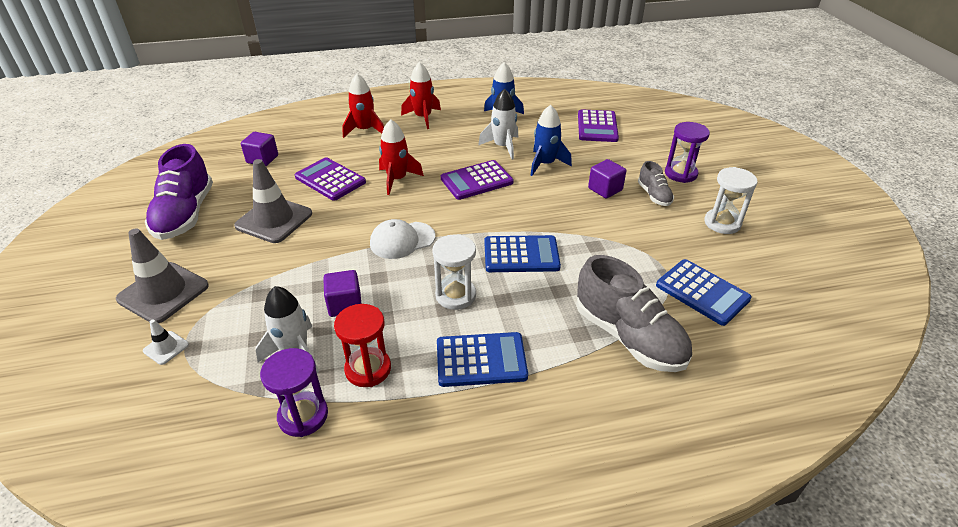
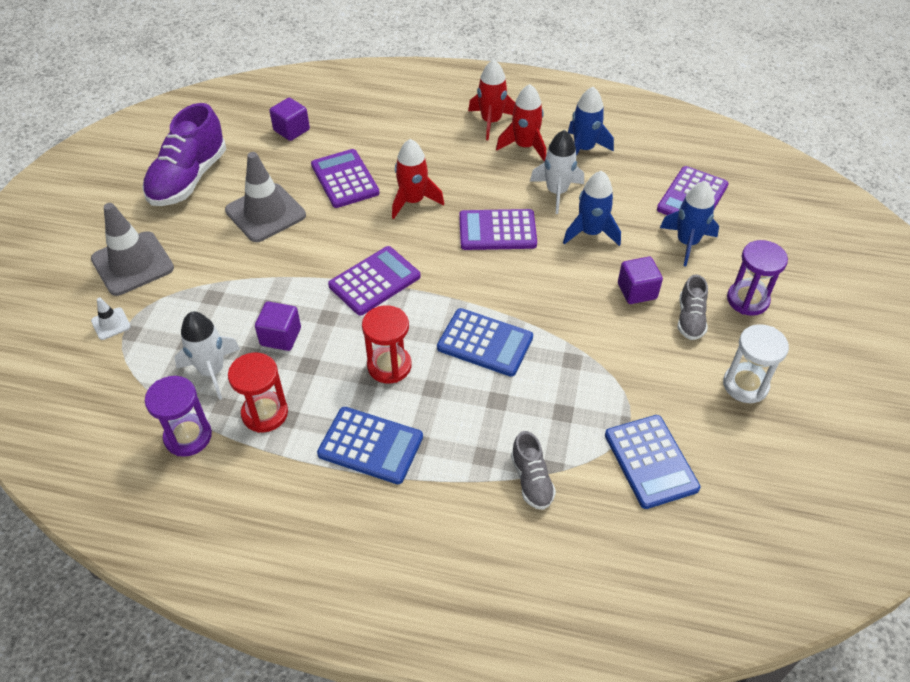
camera: 25 degrees right, 10 degrees up
(365, 130) = (416, 121): red rocket -> red rocket (524, 146)
(402, 240) = (374, 281): white cap -> purple calculator
(455, 295) = (389, 366): white hourglass -> red hourglass
(615, 152) = (687, 243): none -> blue rocket
(628, 337) = (531, 480): grey shoe -> grey shoe, size x0.51

